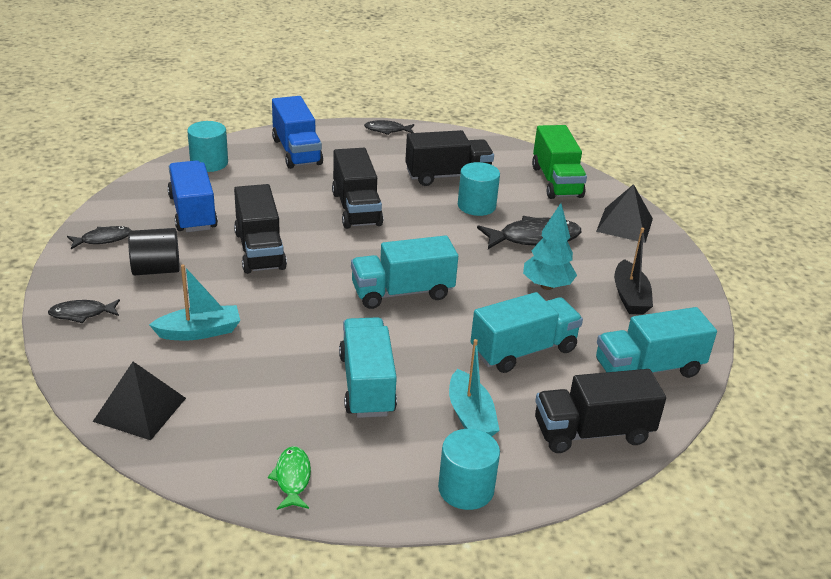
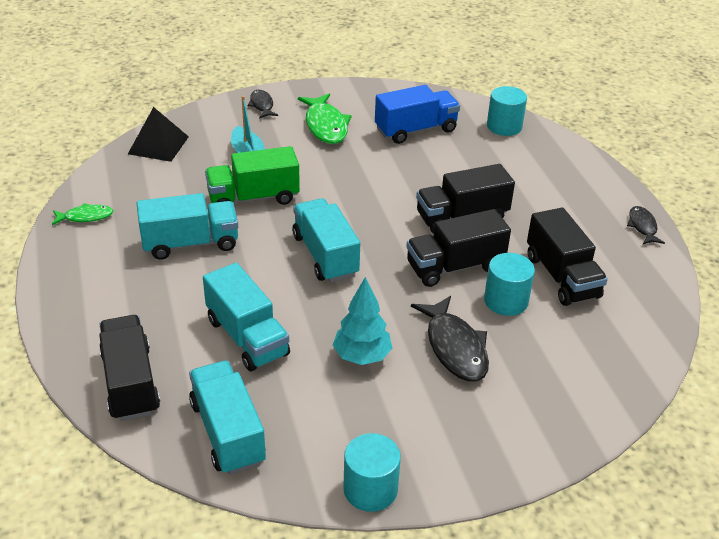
camera: 85 degrees right, 5 degrees up
(103, 239) = (360, 97): black fish -> none
(156, 269) = (325, 126): black cylinder -> green fish
(259, 250) = (369, 170): black truck -> black truck (455, 266)
(296, 151) = (555, 171): blue truck -> none
(466, 489) = (66, 303): turquoise cylinder -> turquoise cylinder (370, 489)
(470, 416) = (152, 303): turquoise boat -> none
(556, 181) = (598, 370): green truck -> green truck (253, 198)
(624, 225) = (519, 433): black pyramid -> none
(630, 297) = (358, 427): black boat -> none

